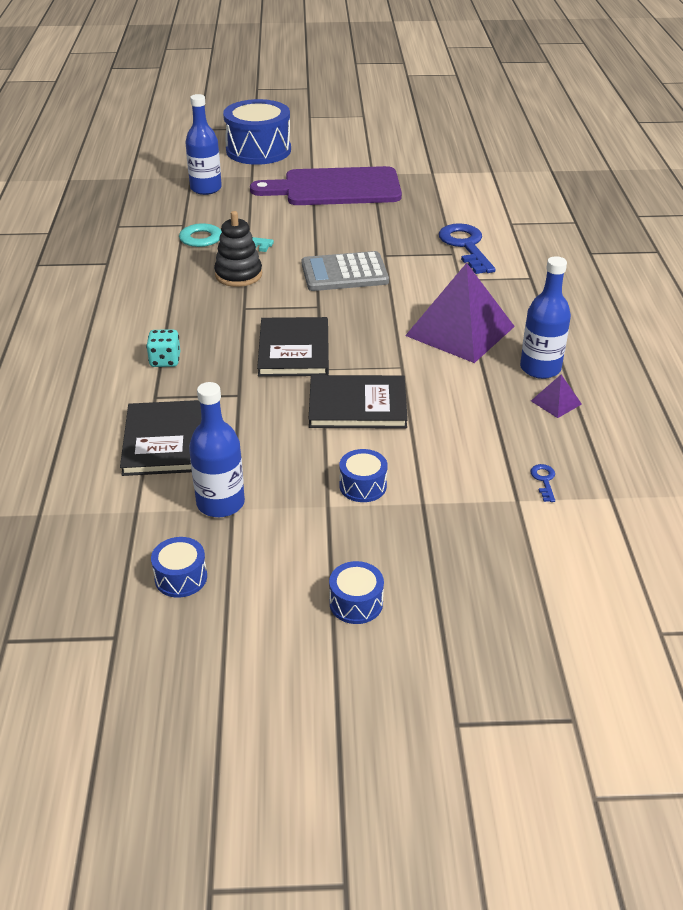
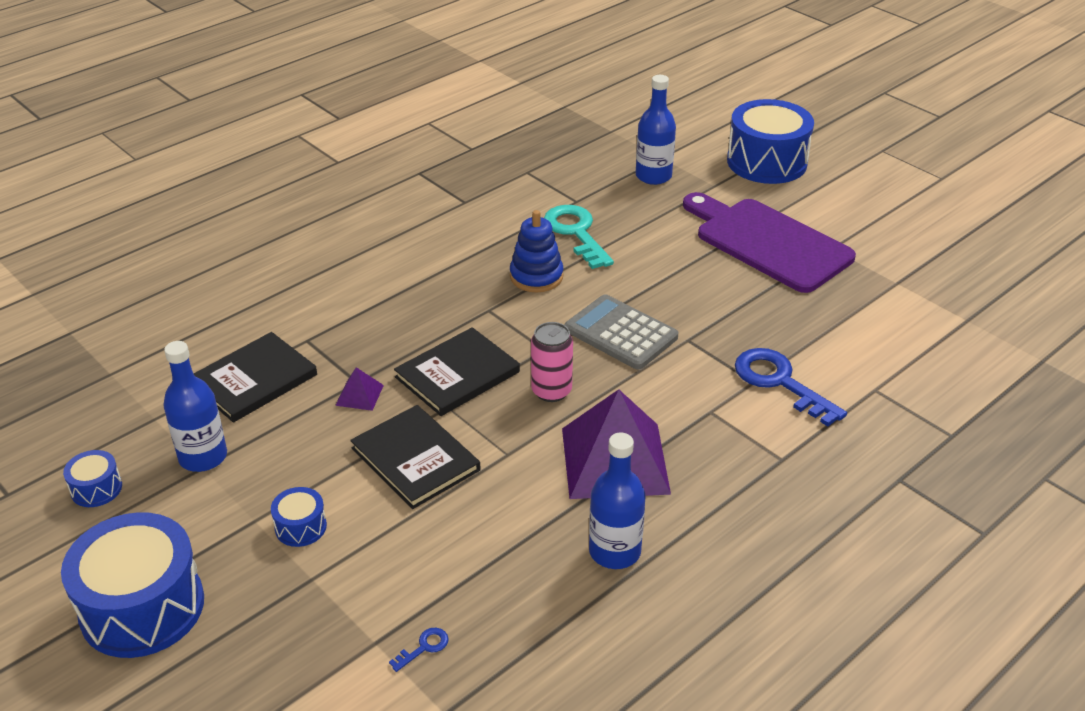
camera: 50 degrees right, 0 degrees up
(165, 360) = (361, 315): turquoise dice -> none
(238, 275) = (536, 276): black stacking toy -> blue stacking toy
(356, 603) = (142, 607): blue drum -> blue drum, size x2.22
(364, 323) = (551, 391): none -> pink can
(466, 246) = (780, 382): blue key -> blue key turned 75 degrees counterclockwise
(556, 402) = (566, 593): purple pyramid -> purple pyramid (359, 395)

